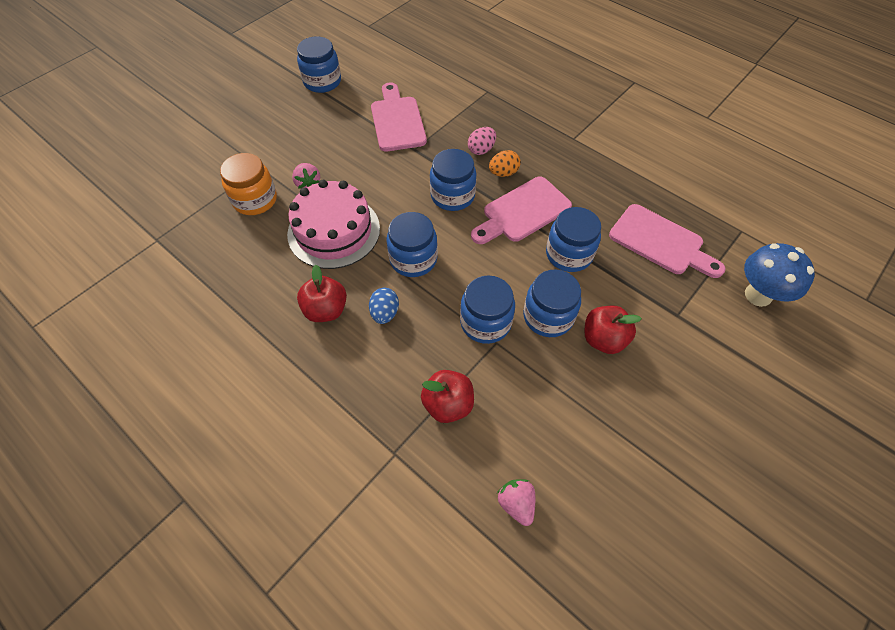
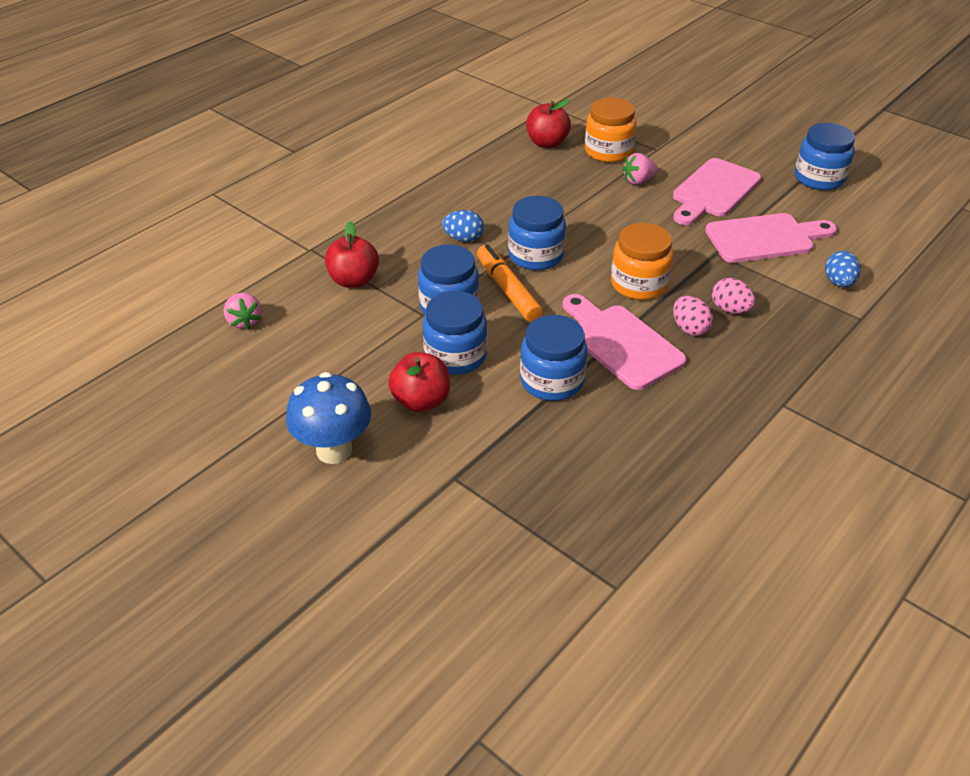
camera: 90 degrees right, 15 degrees down
(326, 310) = (468, 203): red apple -> red apple (547, 143)
(334, 231) = (571, 201): pink cake -> none
(450, 94) = (838, 282): none -> blue egg
(452, 196) = (639, 284): blue jar -> orange jar
(461, 280) = (508, 290): none -> orange marker
(503, 173) = (689, 328): orange egg -> pink egg
(516, 503) = (244, 321): pink strawberry -> pink strawberry turned 90 degrees clockwise
(660, 242) = (582, 479): pink cutting board -> pink cutting board (713, 191)
(758, 295) = (487, 579): blue mushroom -> blue mushroom (334, 450)

